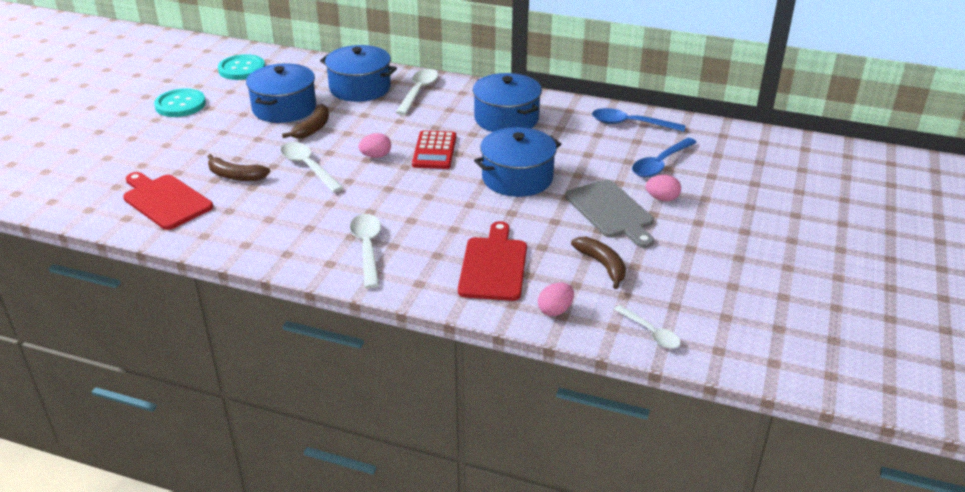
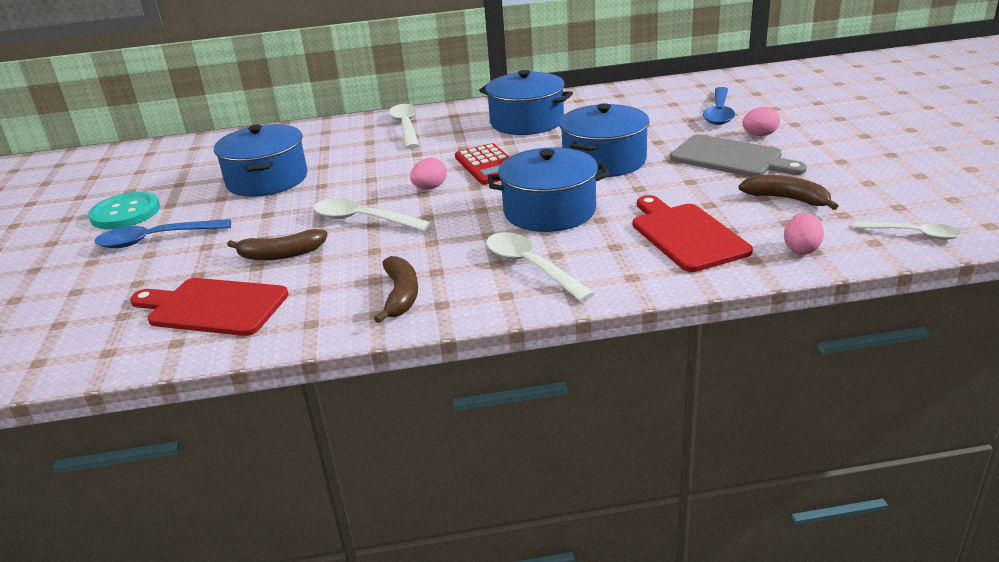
camera: 25 degrees left, 5 degrees down
(242, 69) = (171, 162): turquoise button -> none
(313, 128) = (325, 186): brown banana -> brown banana (401, 295)
(360, 88) = (336, 141): blue pot -> blue pot (549, 211)
(630, 124) = (649, 94): blue spoon -> blue spoon (156, 239)

